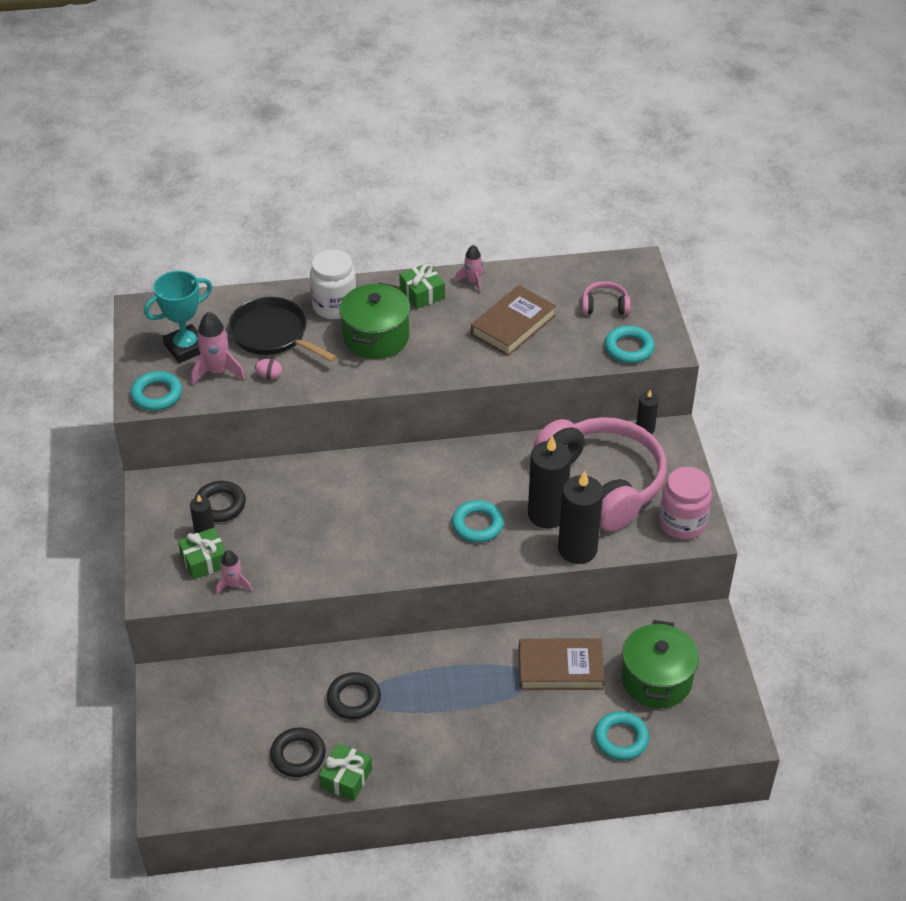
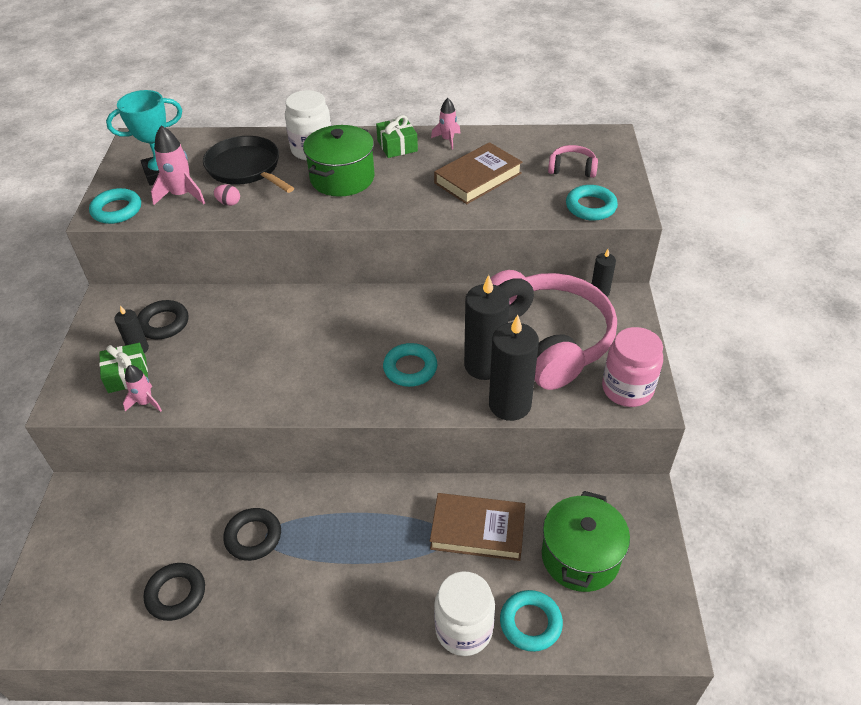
camera: 10 degrees right, 0 degrees up
(346, 778) = (218, 629): green gift -> none
(564, 751) = (464, 629): none -> white jar

